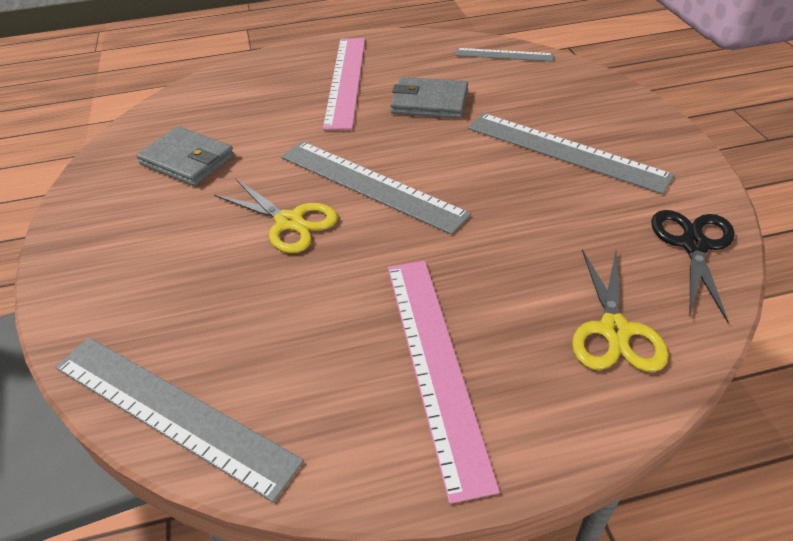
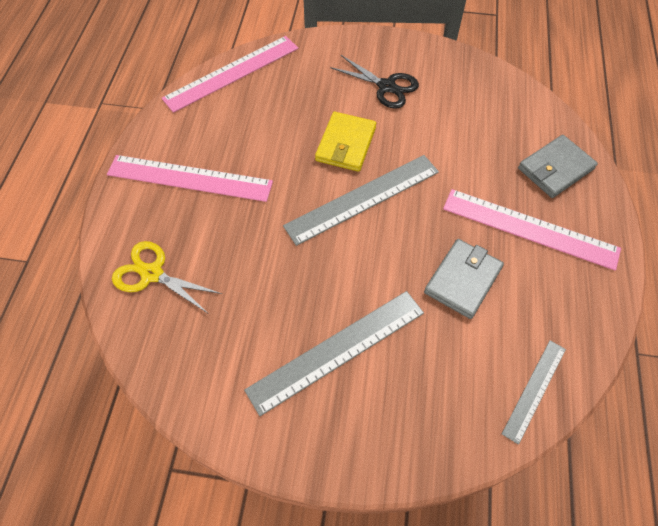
camera: 110 degrees right, 15 degrees up
(171, 412) = (232, 73): grey ruler -> pink ruler
(187, 160) = (446, 104): grey wallet -> grey wallet (555, 169)
(289, 222) = (346, 144): yellow scissors -> yellow wallet
(693, 245) = (183, 371): black scissors -> black scissors (386, 86)

